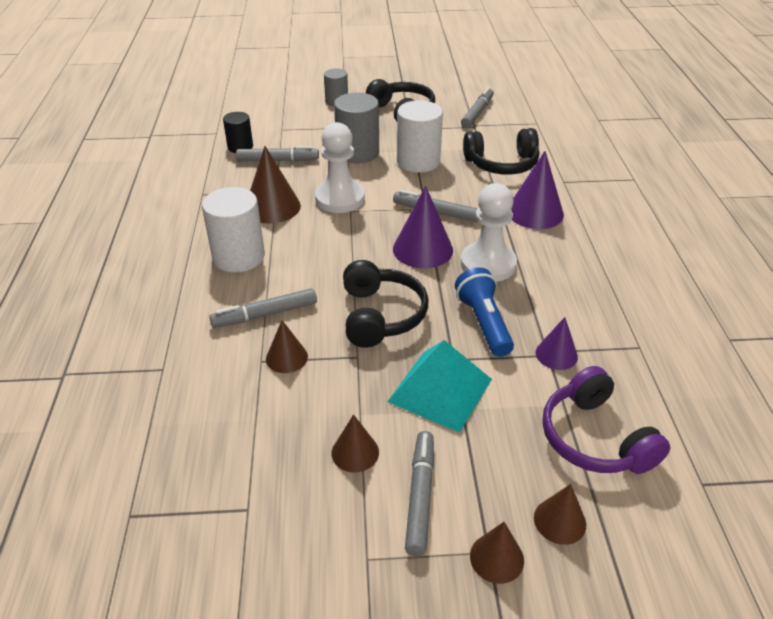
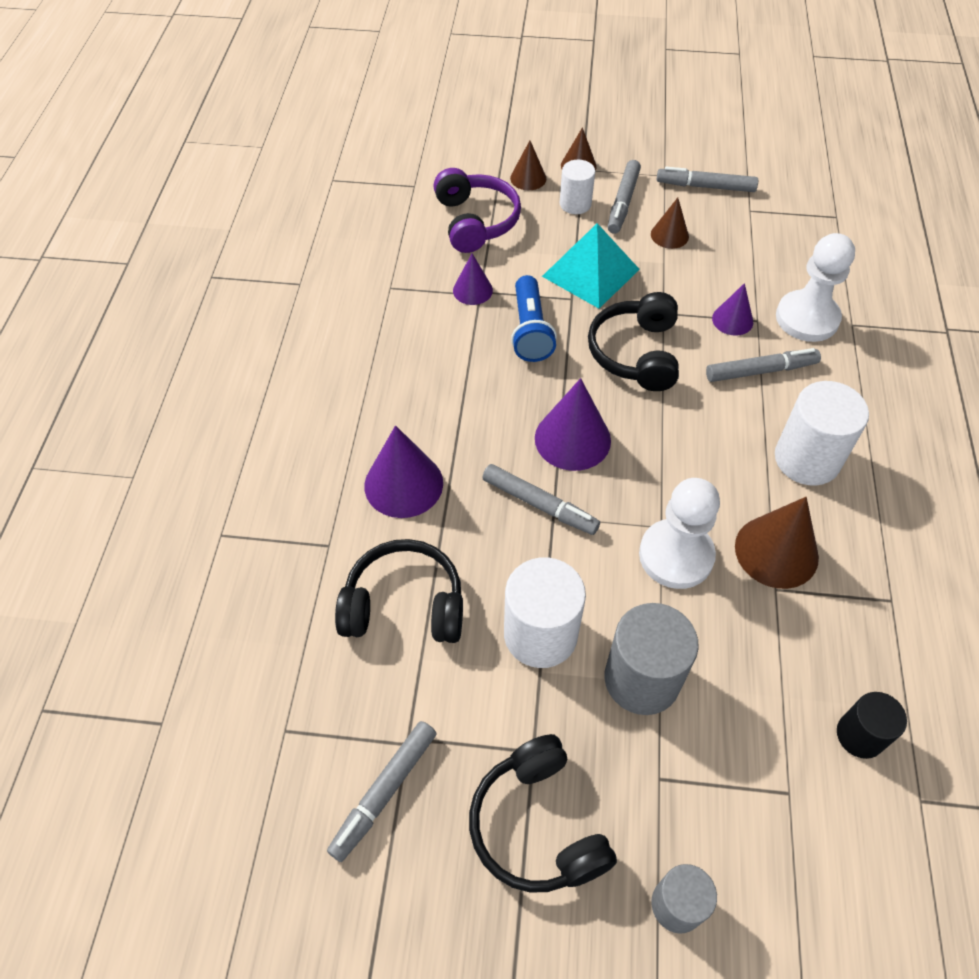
camera: 170 degrees left, 15 degrees up
(278, 160) = (783, 677): grey marker -> grey marker (705, 186)
(286, 357) = (732, 320): brown cone -> purple cone
(482, 484) = (575, 204): none -> white cylinder
(488, 264) = (499, 404): white pawn -> white pawn (807, 318)

